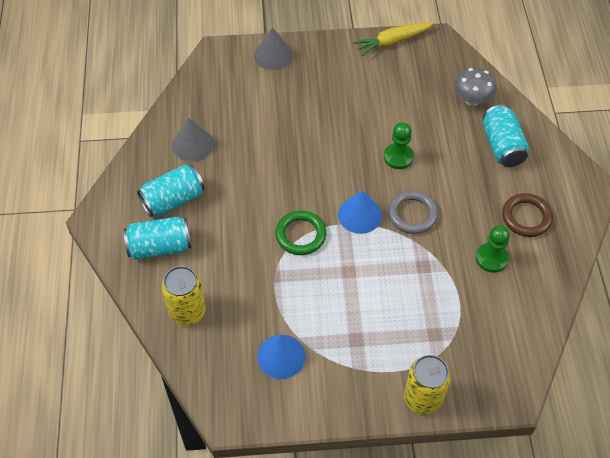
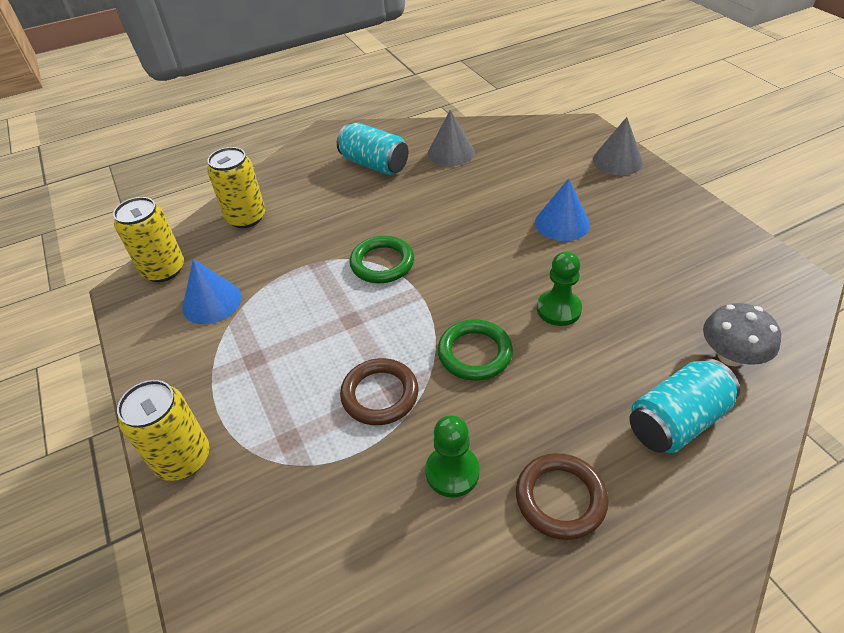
camera: 70 degrees right, 10 degrees down
(160, 247) = (314, 176): turquoise can -> none
(221, 385) = (164, 270): none -> yellow can
(359, 215) = (441, 303): blue cone -> blue cone (562, 223)
(393, 41) = (745, 243): yellow carrot -> none
(412, 214) = (474, 353): grey ring -> green ring
(421, 275) = (380, 394): none -> brown ring

